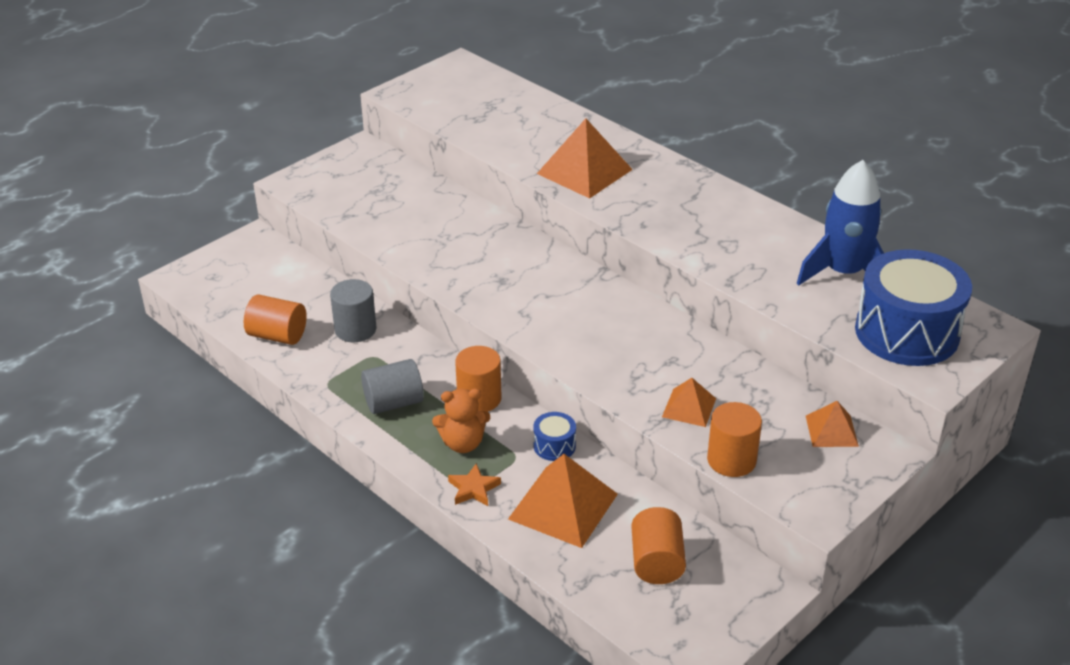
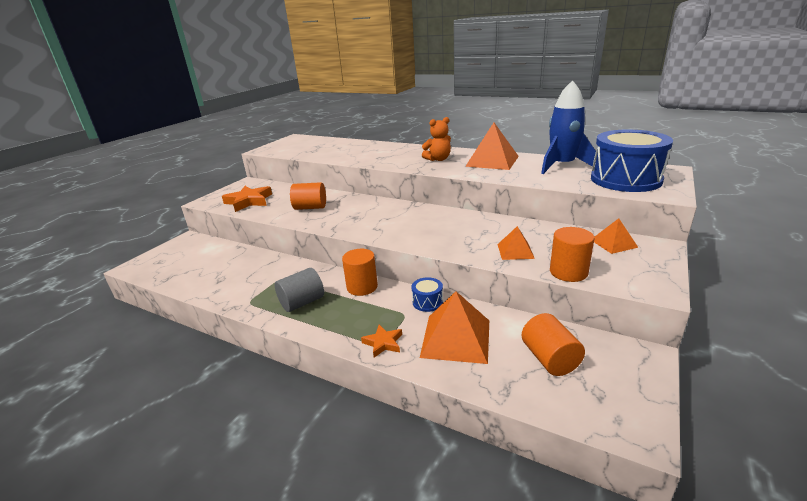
camera: 15 degrees left, 10 degrees down
(277, 335) = (208, 283): orange cylinder -> orange cylinder (310, 207)
(355, 329) = (263, 268): grey cylinder -> none
(356, 200) = (249, 201): none -> orange star
(463, 443) = (362, 315): orange teddy bear -> orange teddy bear (438, 159)
(584, 171) = (384, 157): orange pyramid -> orange pyramid (492, 161)

